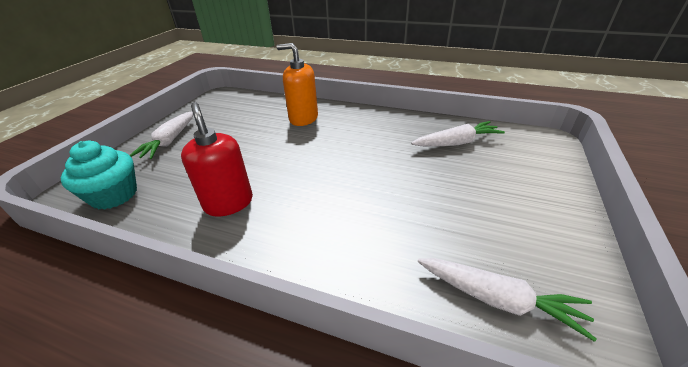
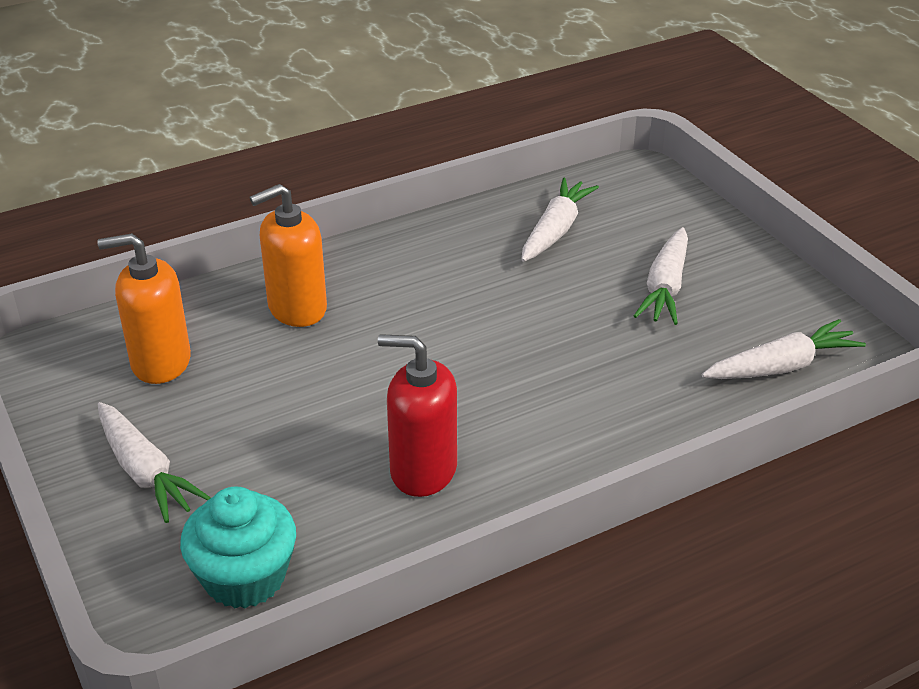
camera: 50 degrees left, 0 degrees up
(238, 112) = (160, 362): none -> orange soap dispenser
(480, 199) = (665, 287): none -> white carrot

